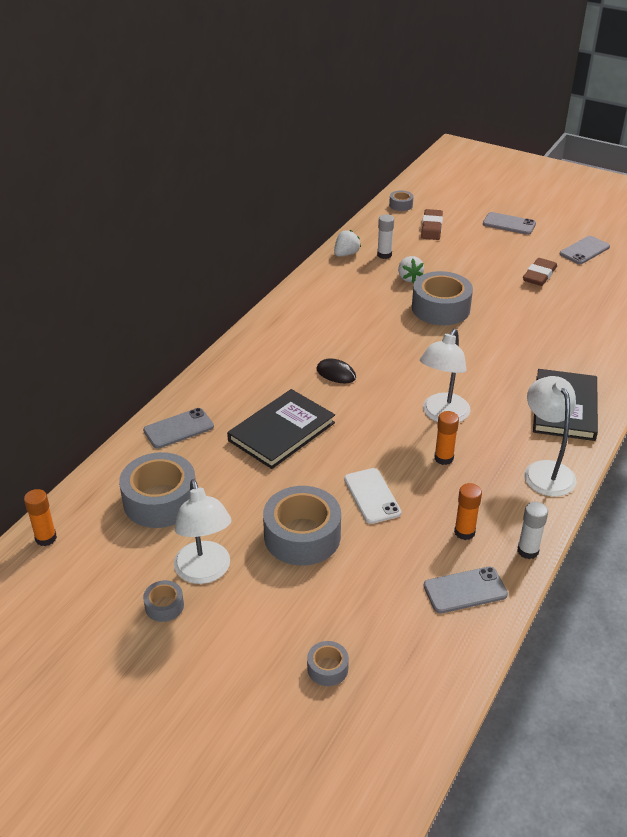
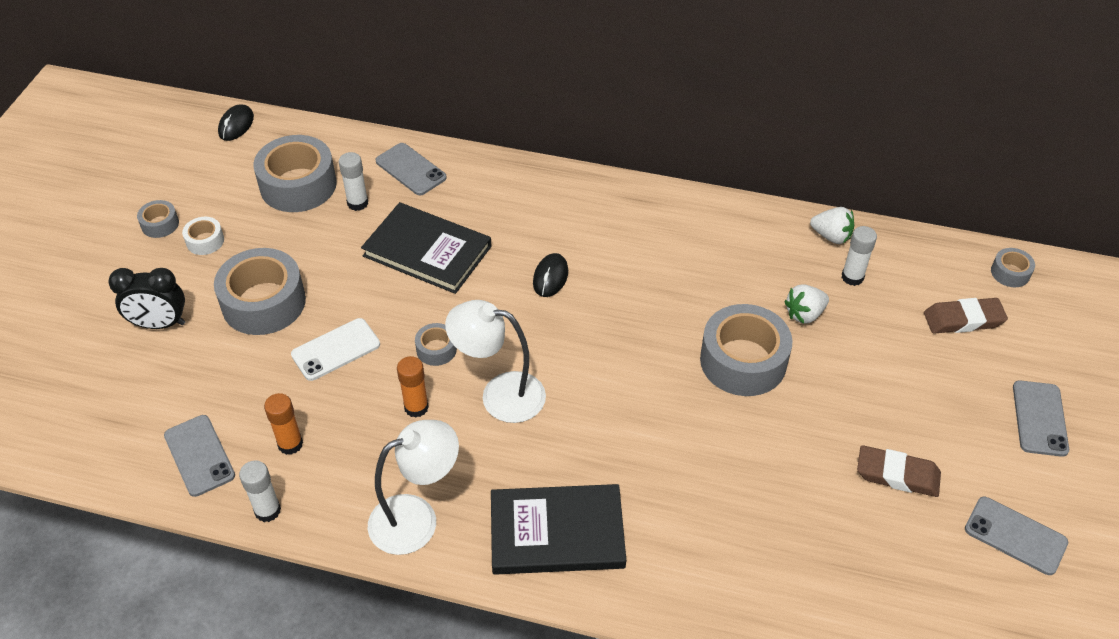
camera: 75 degrees right, 10 degrees up
(46, 538) = (236, 125): orange glue stick -> black mouse
(204, 465) = (357, 203): none -> white glue stick
(205, 572) = (205, 241): white lamp -> white tape
(303, 611) = (160, 324): none -> black clock
(327, 668) = (89, 357): grey tape -> grey tape (436, 349)

